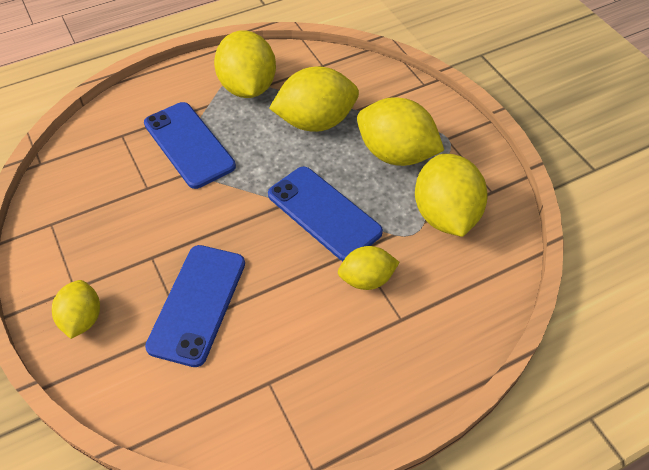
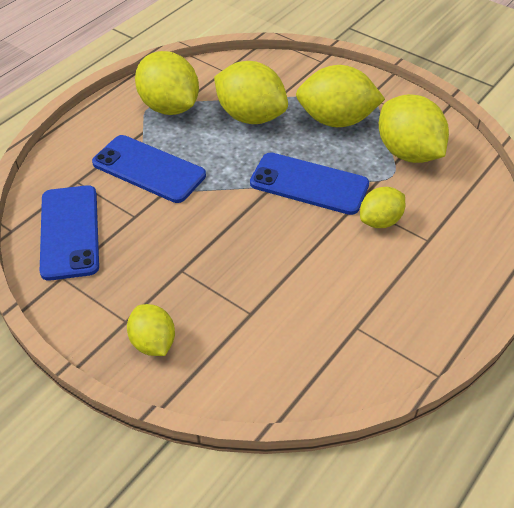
camera: 25 degrees left, 5 degrees down
(197, 304) = (251, 291): blue phone -> blue phone (69, 232)
(315, 122) = (250, 116): yellow lemon -> yellow lemon turned 75 degrees clockwise

